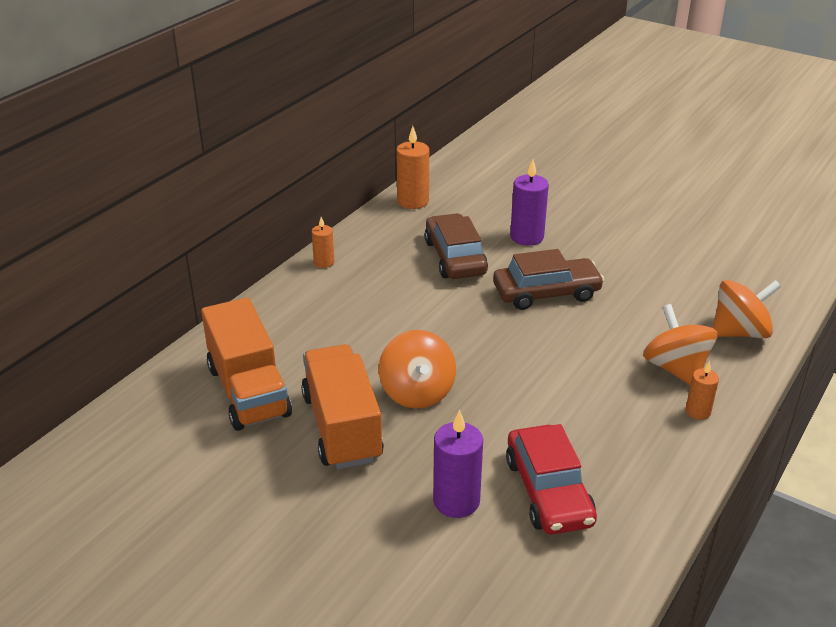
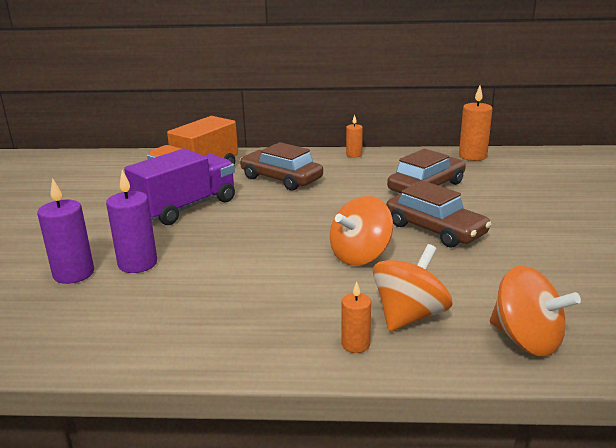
camera: 60 degrees right, 10 degrees down
(334, 333) = (281, 179): none -> brown car
(342, 427) = (186, 208): orange truck -> purple truck
(417, 392) = (246, 219): orange spinning top -> orange spinning top (360, 256)
(527, 237) = (501, 202): purple candle -> purple candle (74, 274)
(548, 491) = (174, 296): red car -> none

